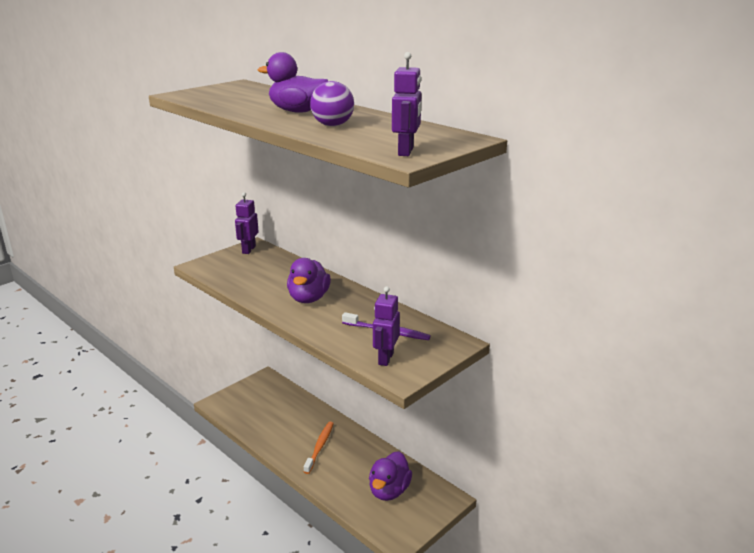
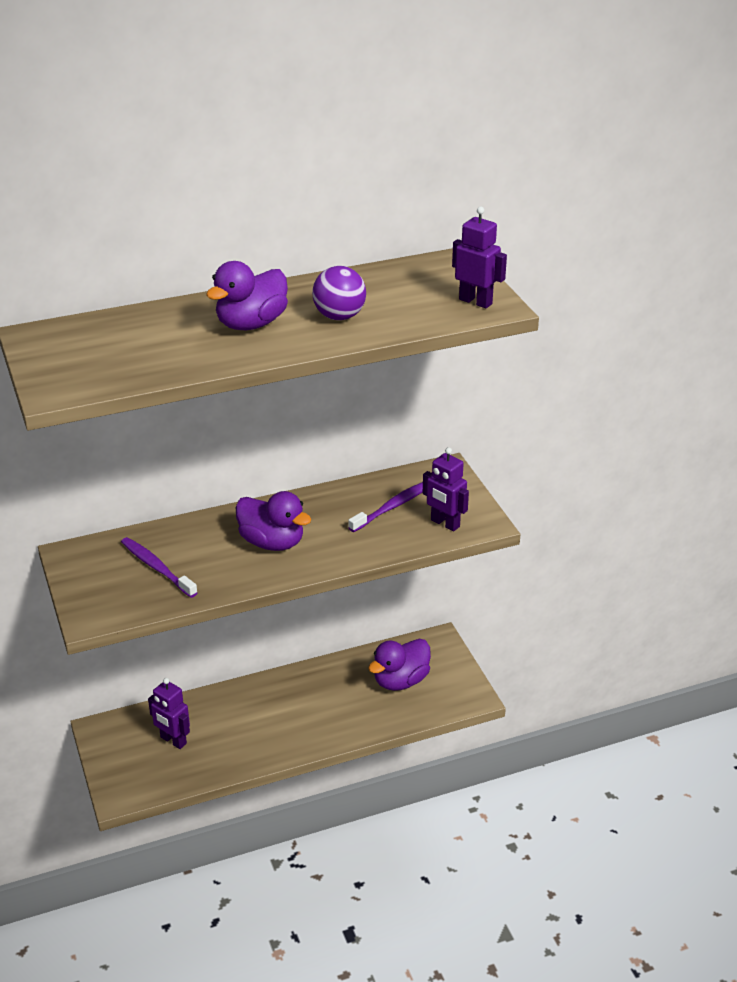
camera: 65 degrees left, 10 degrees up
(248, 250) = (79, 562): purple robot -> purple robot (173, 740)
(257, 271) = (157, 568): none -> purple toothbrush
(319, 447) = (289, 715): orange toothbrush -> none
(389, 491) = (400, 681): purple duck -> purple duck turned 90 degrees clockwise

